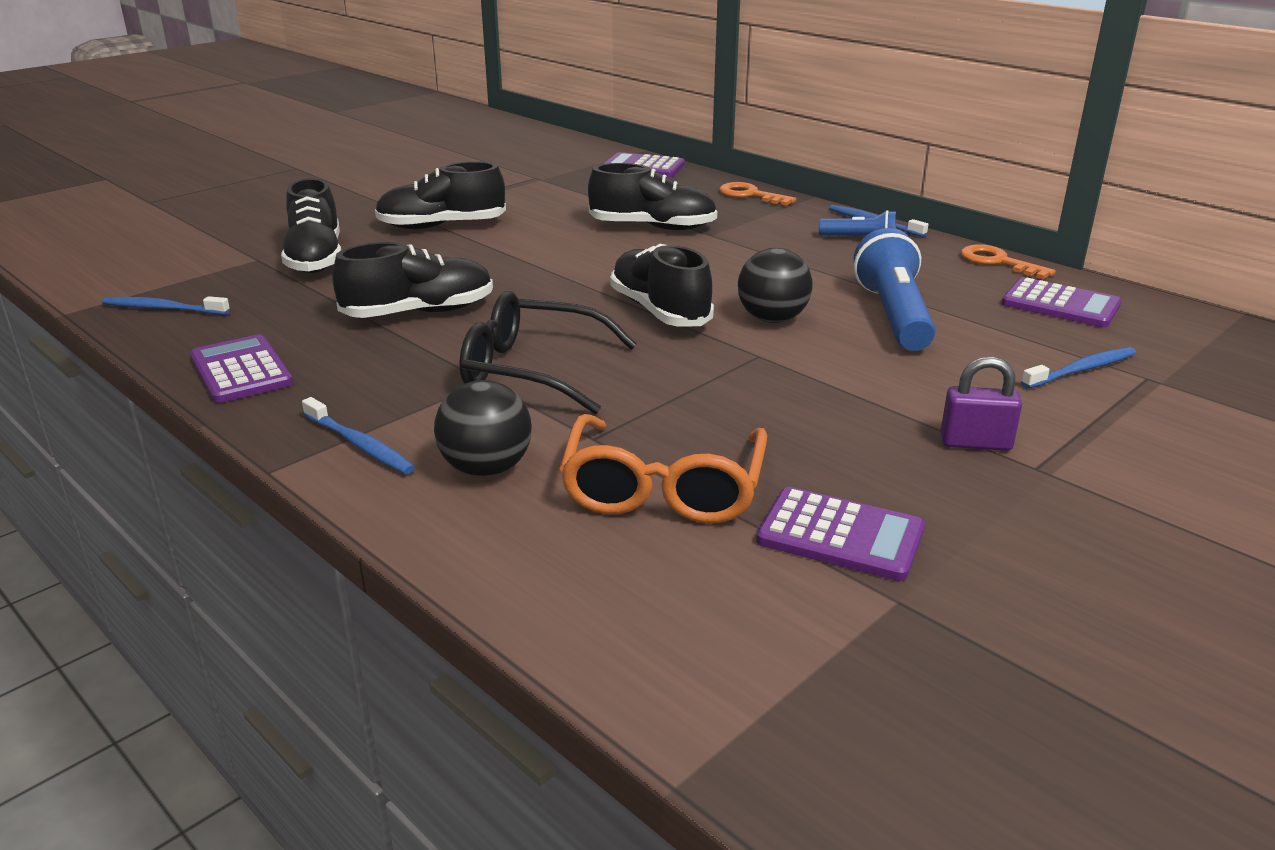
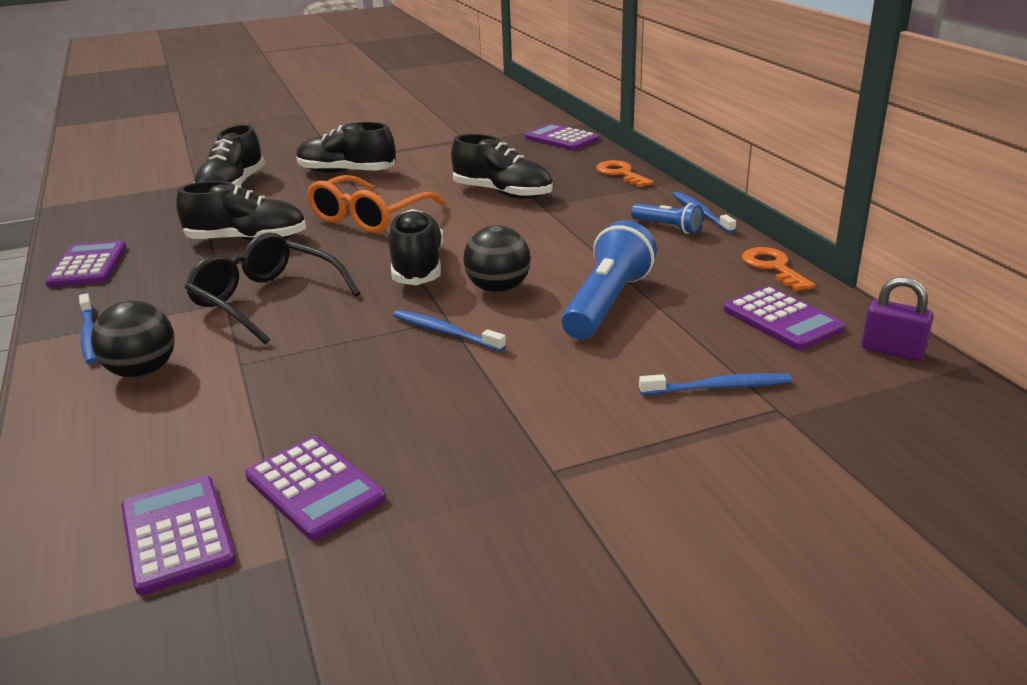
camera: 25 degrees right, 0 degrees up
(162, 309) = (98, 212): blue toothbrush -> blue toothbrush (445, 332)
(663, 488) = (237, 415): orange glasses -> orange glasses (369, 217)
(759, 613) = (177, 534): none -> purple calculator
(975, 443) = (528, 435): purple padlock -> purple padlock (892, 350)

